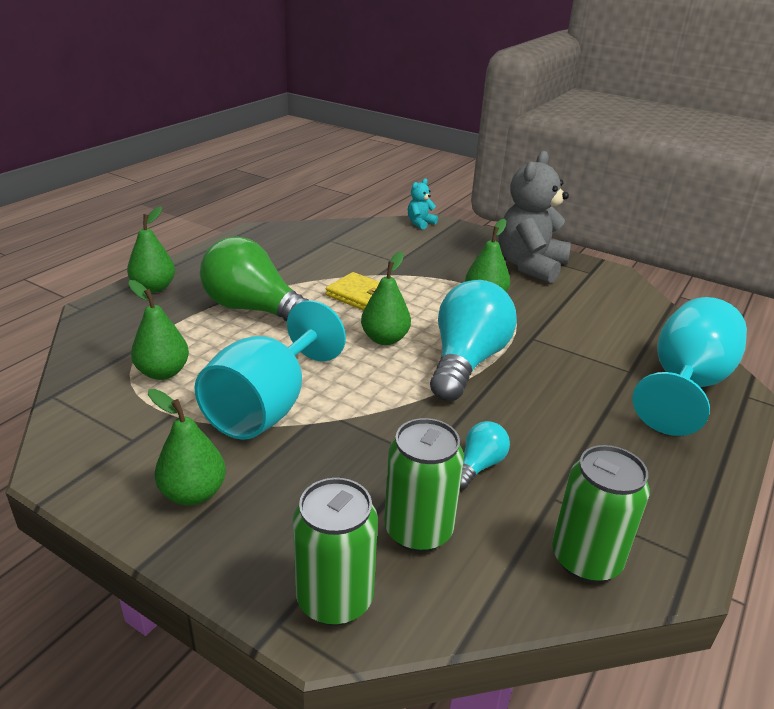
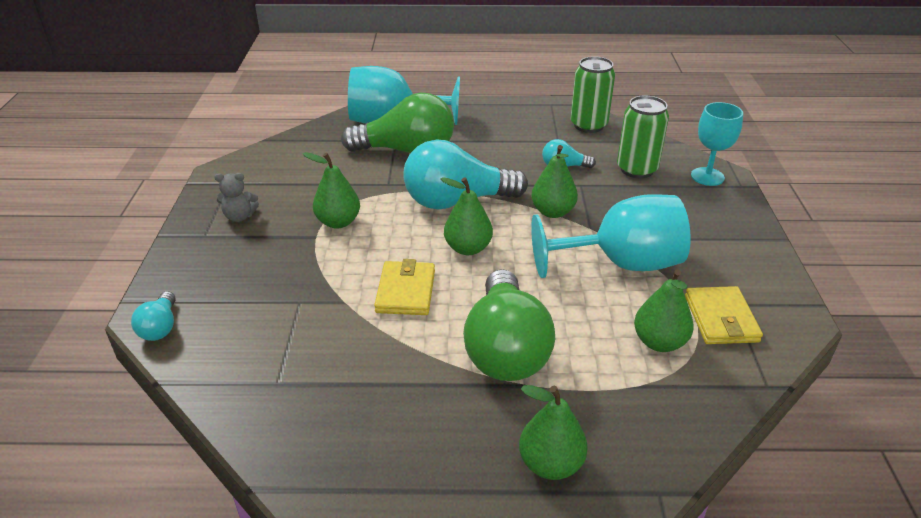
camera: 120 degrees left, 5 degrees up
(132, 420) = (721, 319): none -> yellow wallet
(193, 493) = (726, 250): green pear -> green pear (552, 212)
(335, 599) = (707, 176): green can -> turquoise goblet
(420, 223) = (160, 327): turquoise teddy bear -> turquoise light bulb
(530, 266) = (240, 216): grey teddy bear -> grey teddy bear, size x0.44
(597, 369) = (407, 151): none -> green light bulb

